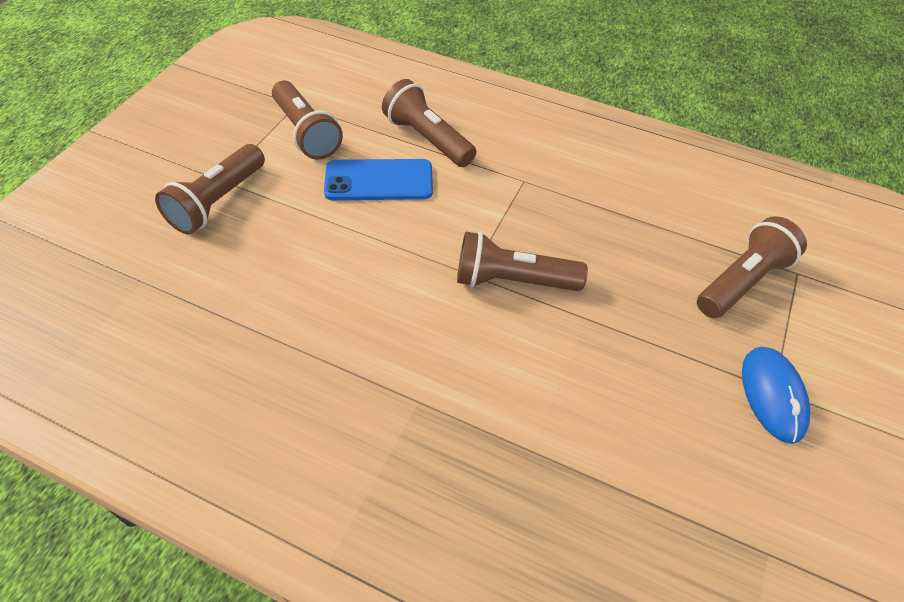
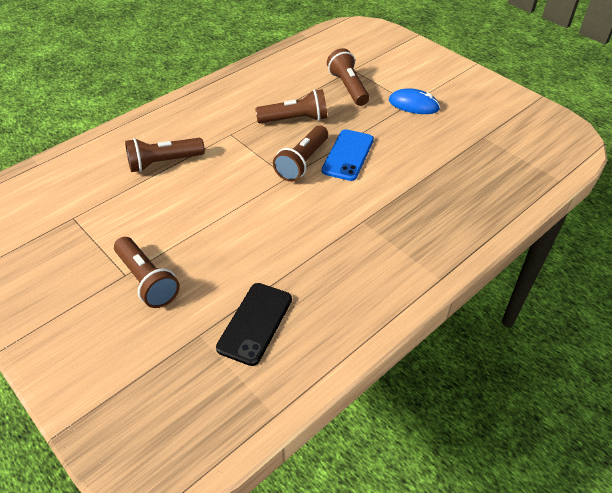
camera: 65 degrees left, 5 degrees down
(172, 332) = (255, 323): none -> black phone
(306, 133) = (110, 219): brown flashlight -> brown flashlight (295, 119)
(379, 181) = (186, 194): blue phone -> blue phone (348, 155)

